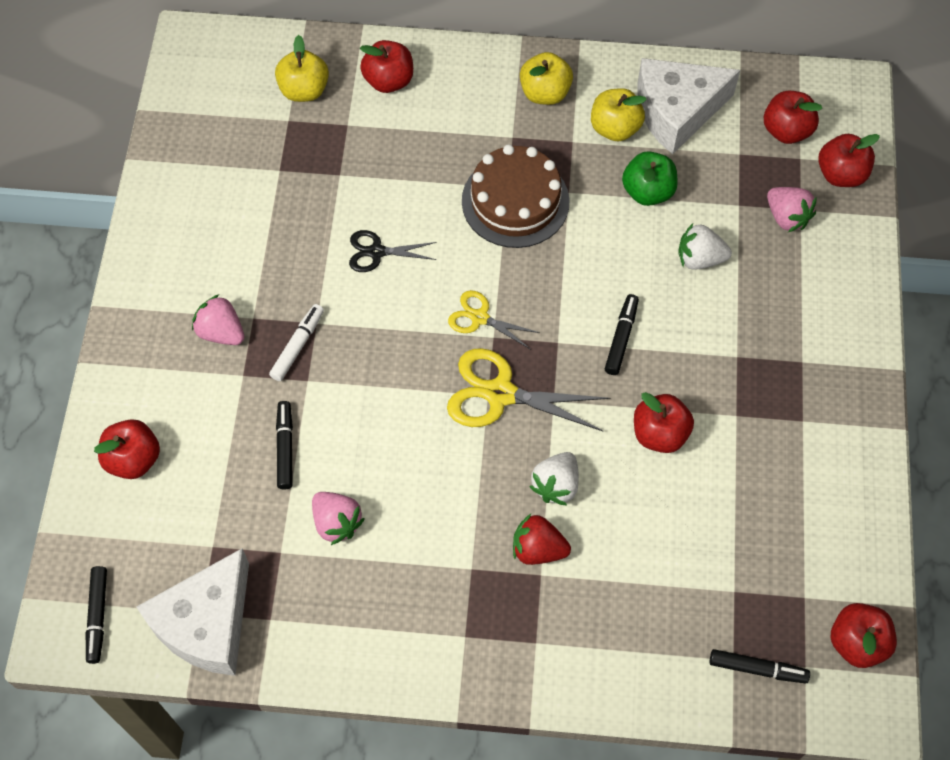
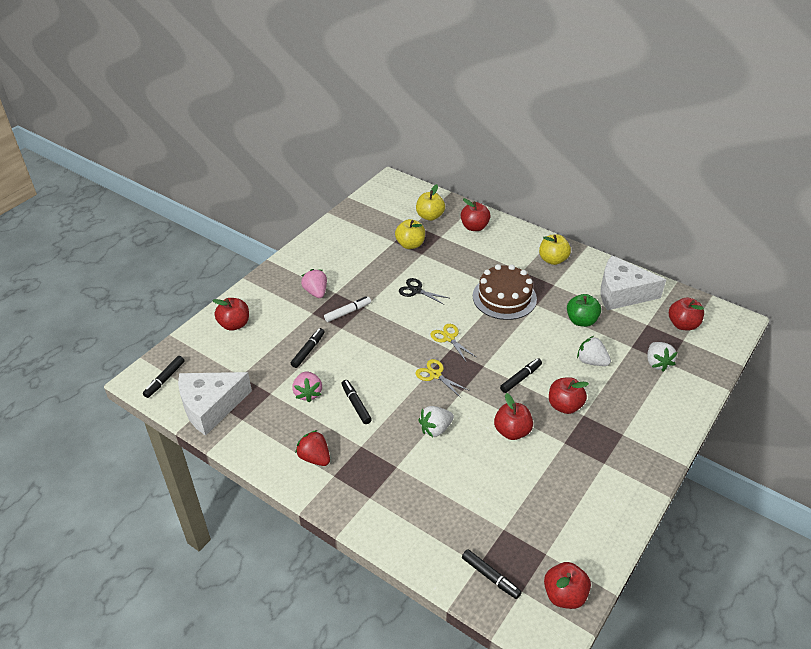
camera: 30 degrees right, 20 degrees down
(420, 505) = (356, 405): none -> black marker
(499, 393) = (435, 374): yellow scissors -> yellow scissors, size x0.58
(538, 549) = (403, 454): red strawberry -> red strawberry (314, 457)
(615, 128) = (581, 287): yellow apple -> yellow apple (410, 244)
(787, 217) = (657, 363): pink strawberry -> white strawberry
(841, 174) = (704, 356): red apple -> red apple (564, 406)

